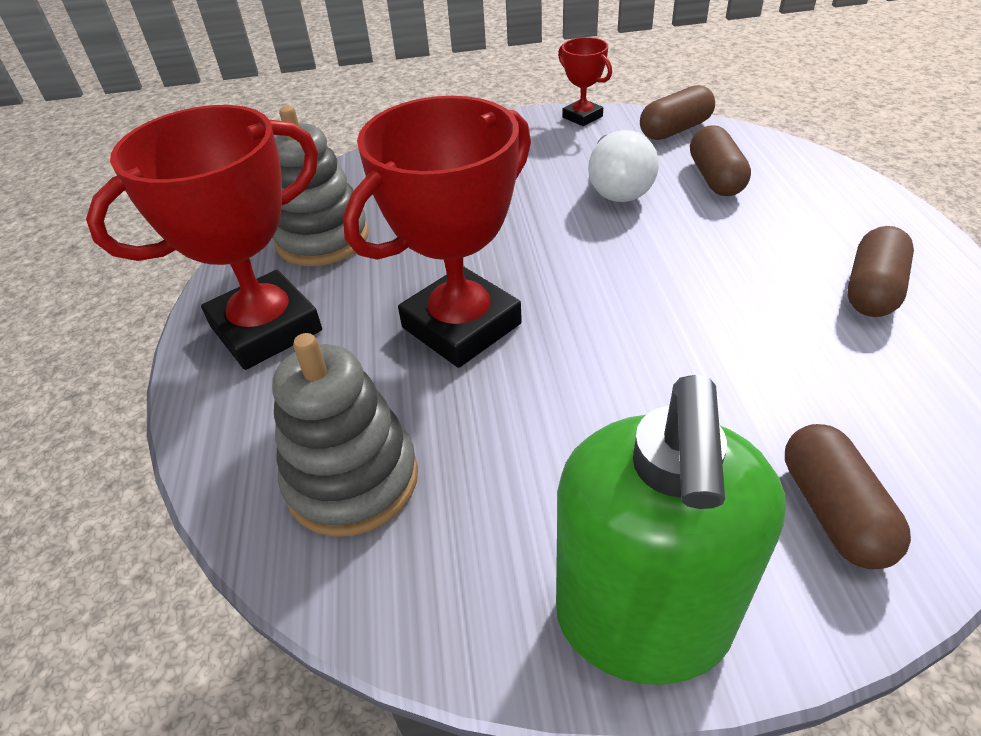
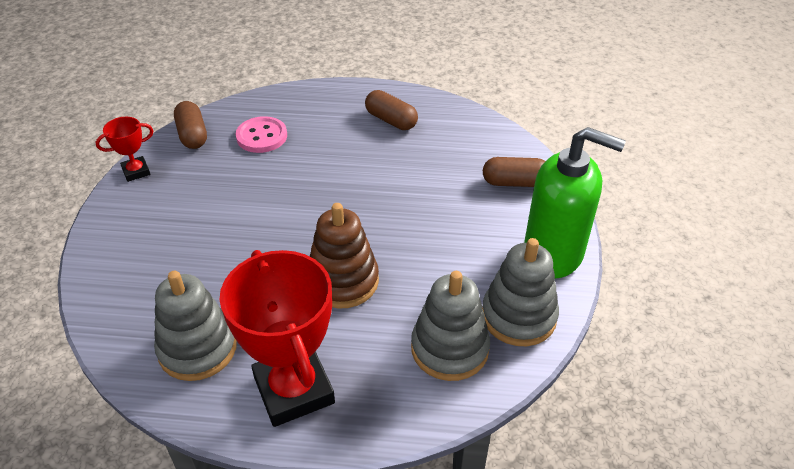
camera: 80 degrees left, 0 degrees up
(444, 575) = (518, 316): none -> grey stacking toy
(461, 326) = (343, 281): red trophy -> brown stacking toy
(617, 187) = (242, 179): white light bulb -> none
(716, 178) = (262, 136): brown capsule -> pink button

